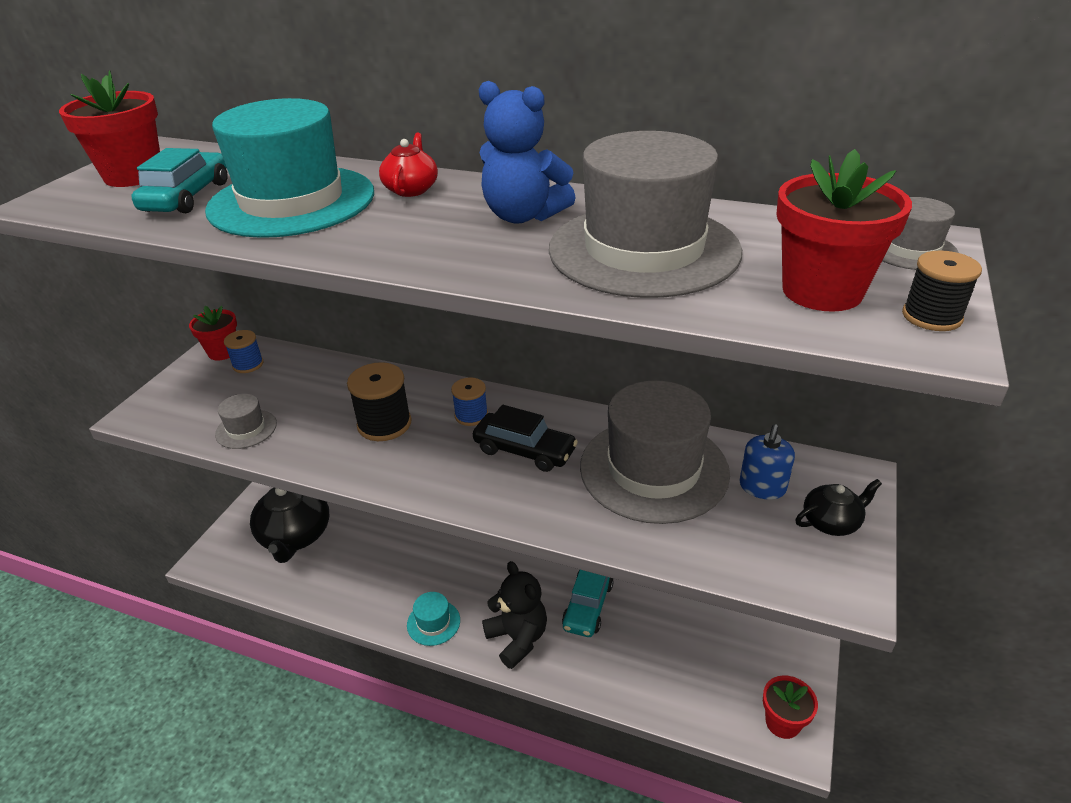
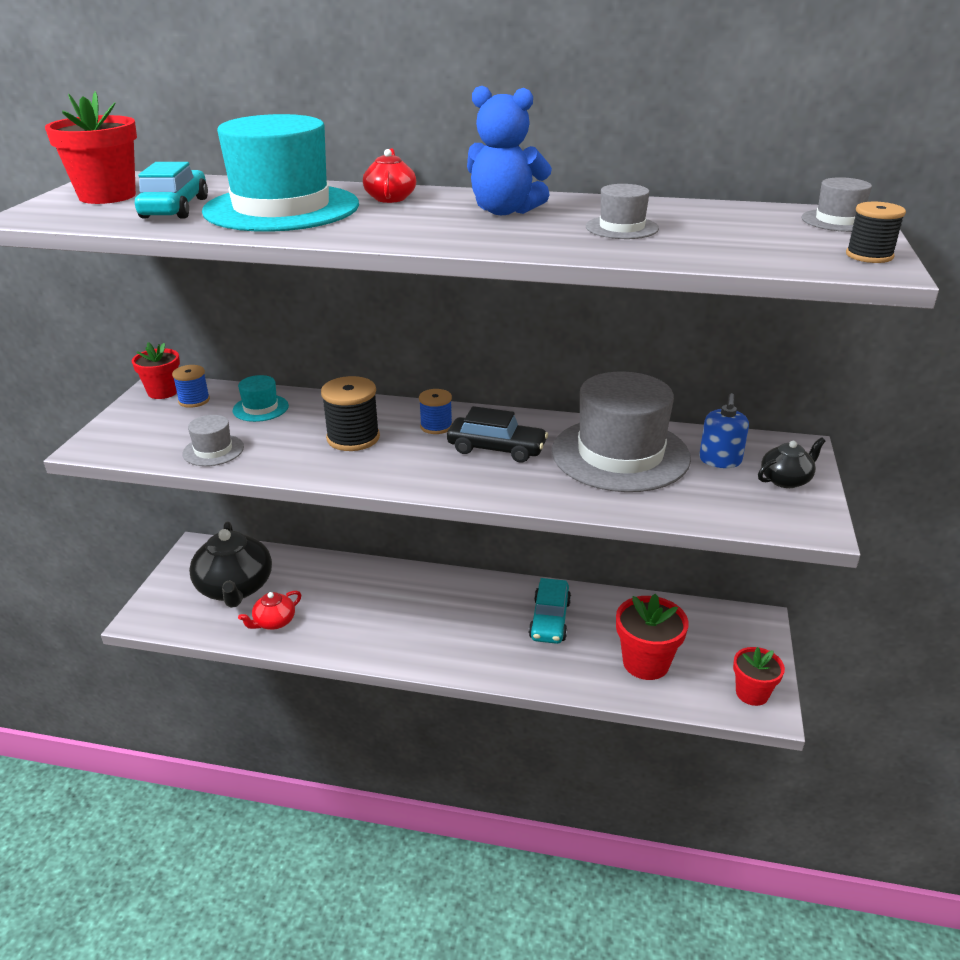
camera: 10 degrees left, 5 degrees down
(322, 578) = (274, 622): none -> red teapot
(433, 622) = (400, 648): turquoise hat -> turquoise hat (260, 408)
(517, 638) = (487, 653): black teddy bear -> none
(643, 250) = (622, 228): grey hat -> grey hat, size x0.44
(822, 291) = (779, 245): red flower pot -> red flower pot (646, 663)

